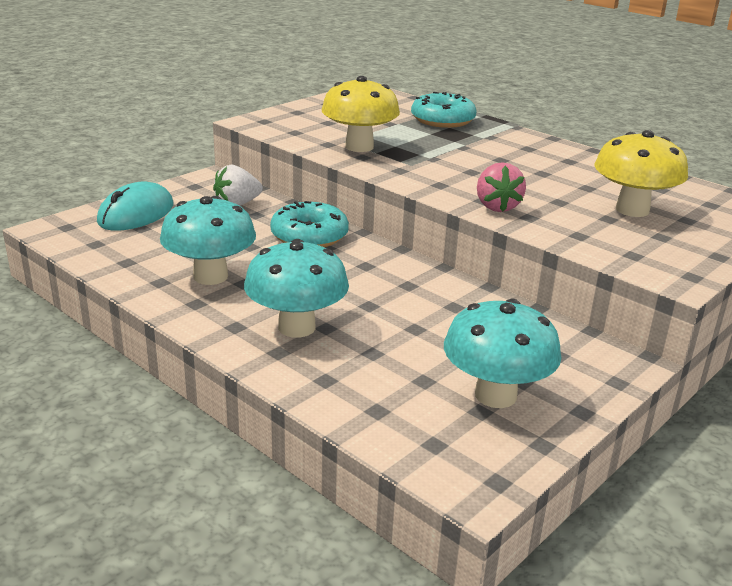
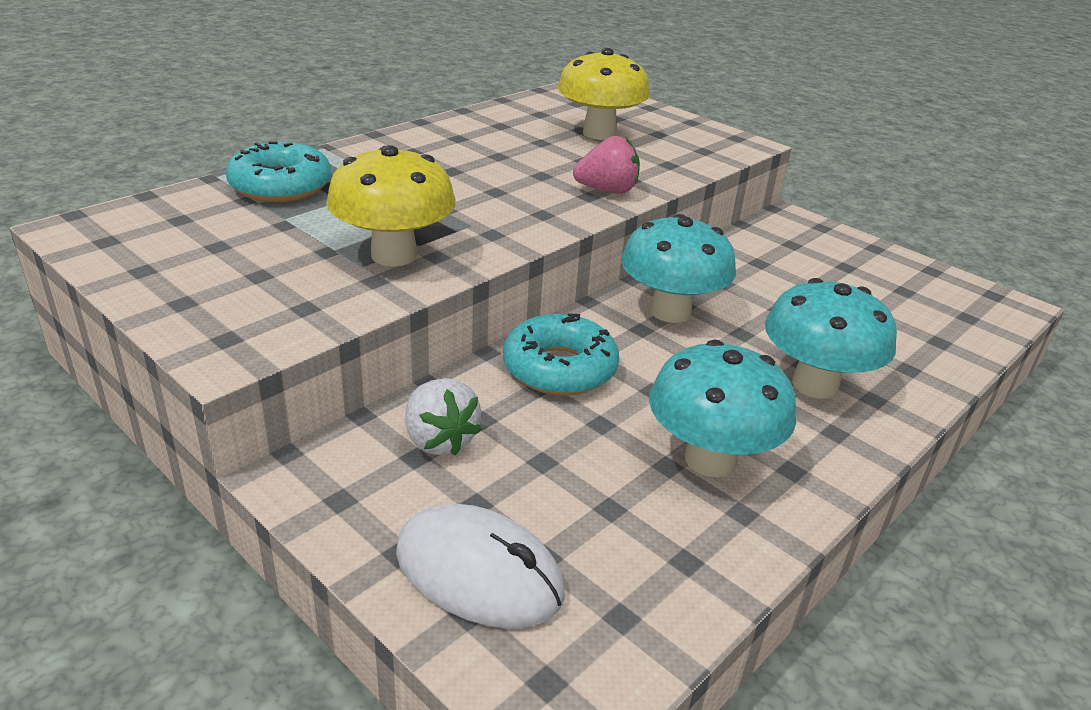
camera: 90 degrees left, 5 degrees up
(136, 214) = (479, 573): turquoise mouse -> white mouse
(495, 395) = (876, 280): turquoise mushroom -> turquoise mushroom (670, 311)

